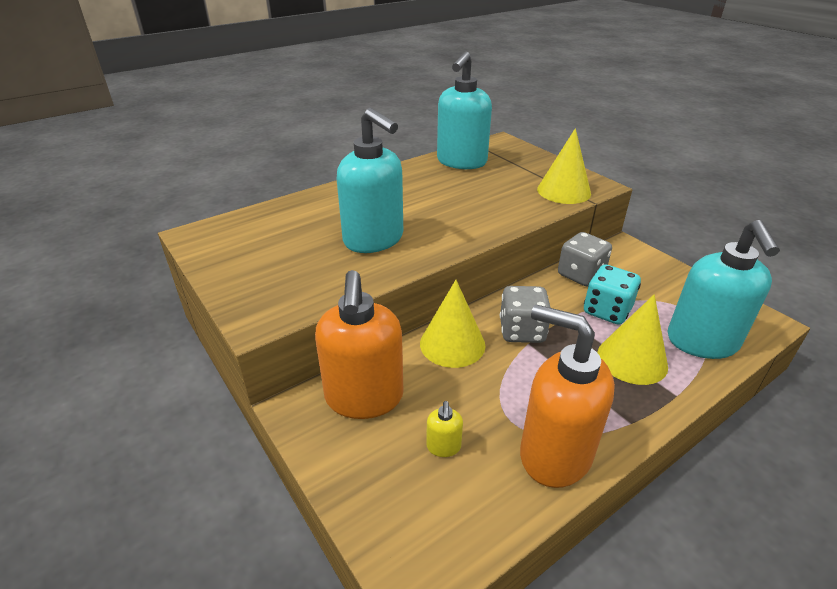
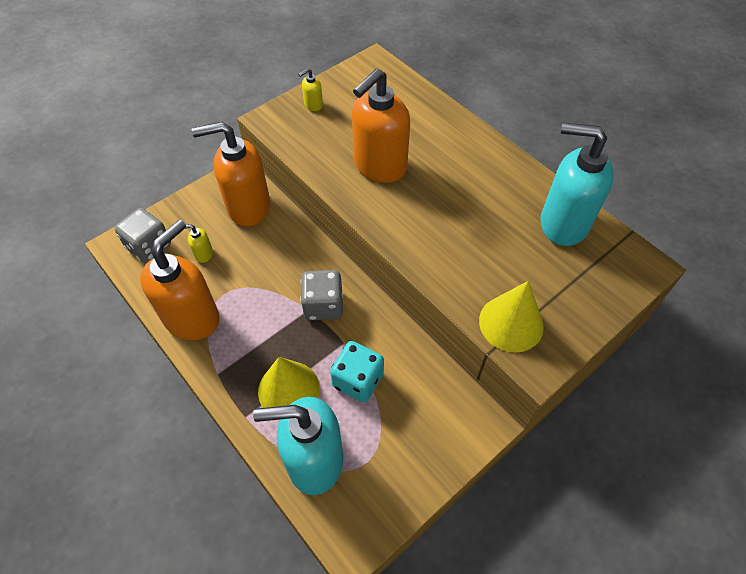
camera: 85 degrees right, 20 degrees up
(249, 282) = (313, 105): none -> yellow soap dispenser
(374, 240) = (379, 166): turquoise soap dispenser -> orange soap dispenser
(452, 344) = (305, 255): yellow cone -> none
(580, 275) = (417, 365): grey dice -> grey dice (149, 246)

